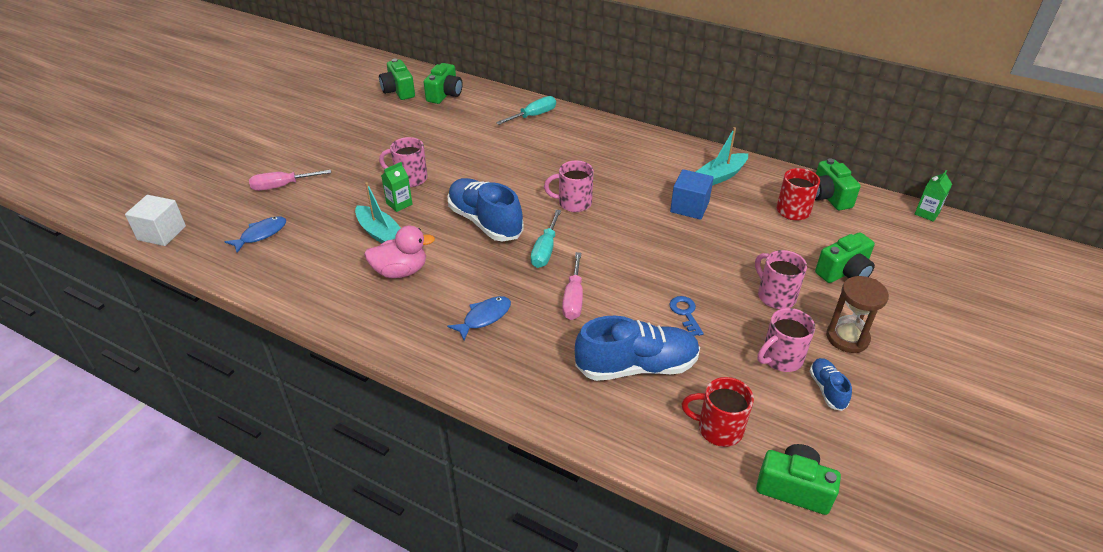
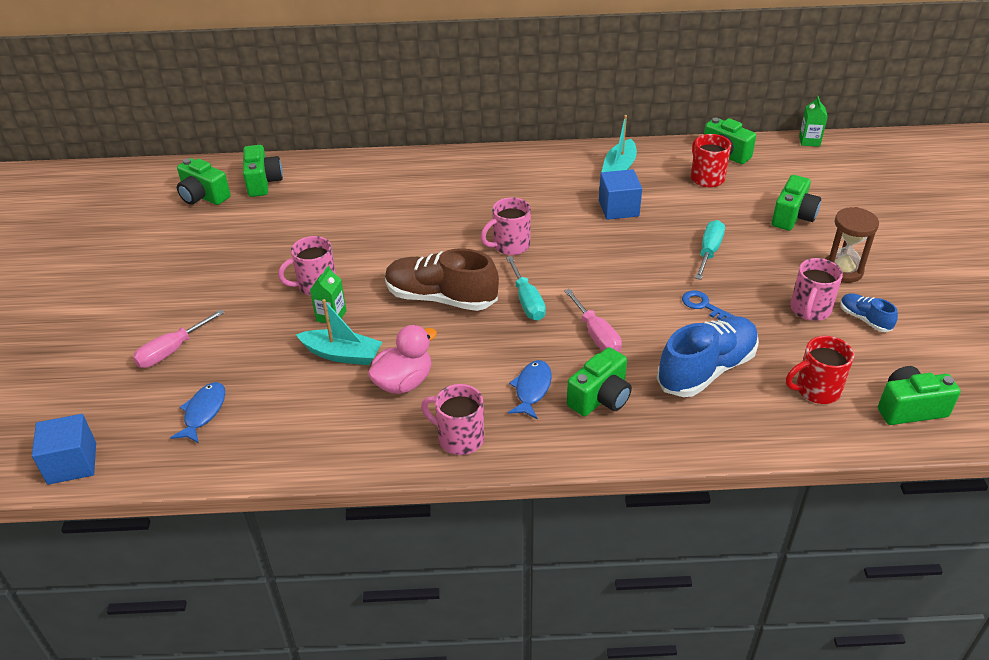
camera: 30 degrees left, 0 degrees up
(162, 233) = (72, 463): white cube -> blue cube
(485, 222) = (441, 298): blue shoe -> brown shoe
(528, 348) = (600, 398): none -> green camera
(533, 116) = (384, 172): turquoise screwdriver -> turquoise screwdriver (709, 252)
(775, 296) = (759, 259): pink mug -> pink mug (459, 438)

